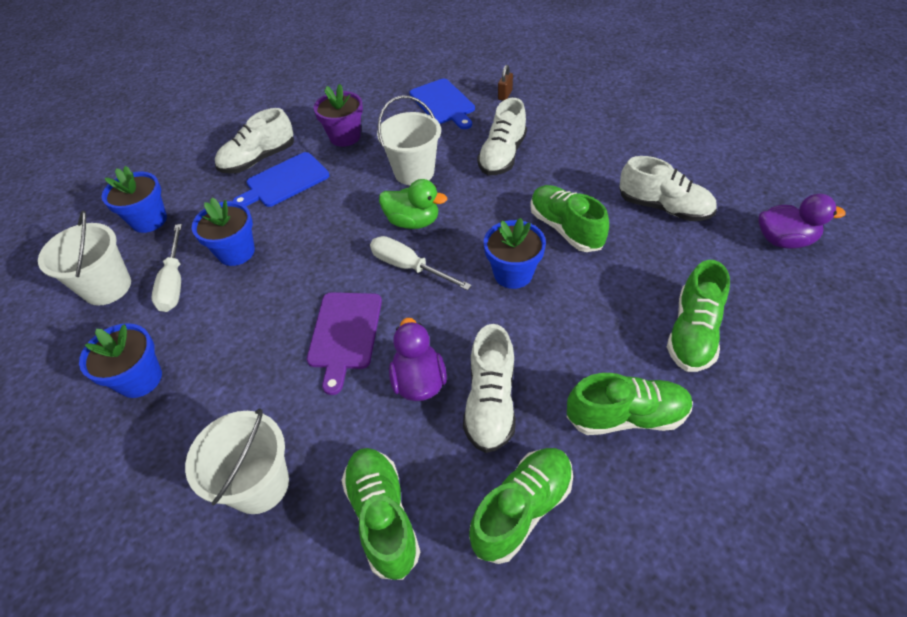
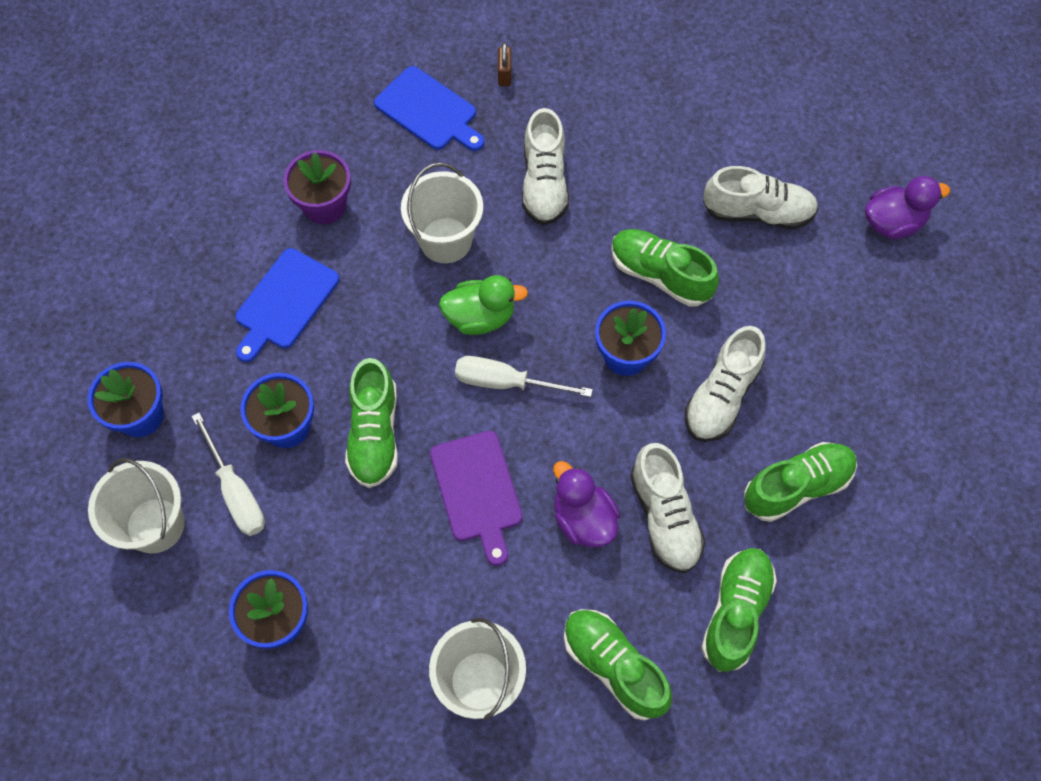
camera: 25 degrees left, 15 degrees up
(258, 159) = (227, 277): white shoe -> white shoe (721, 396)
(692, 332) = (832, 371): green shoe -> green shoe (374, 433)

